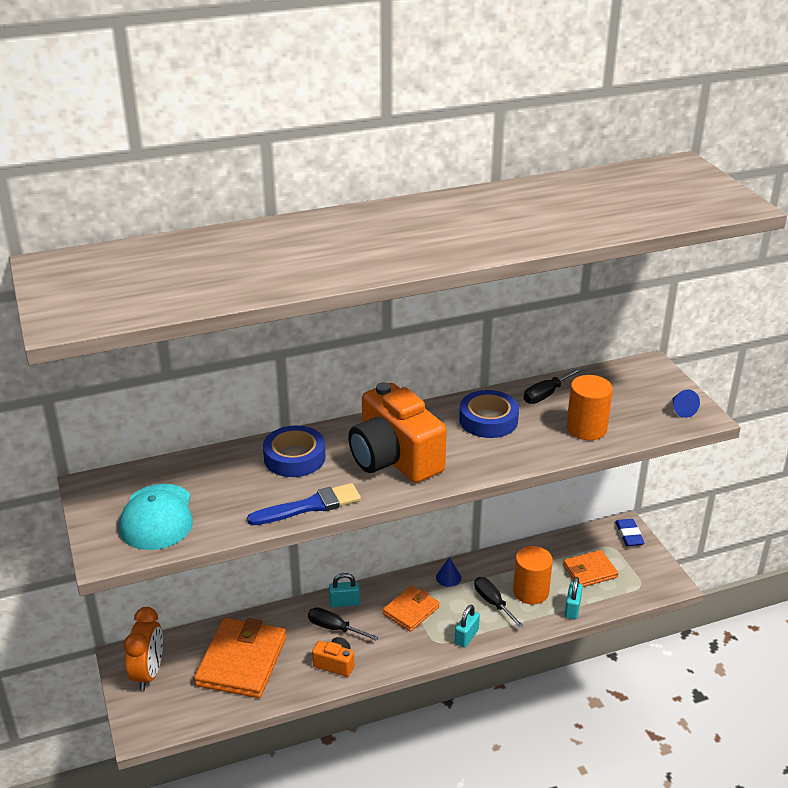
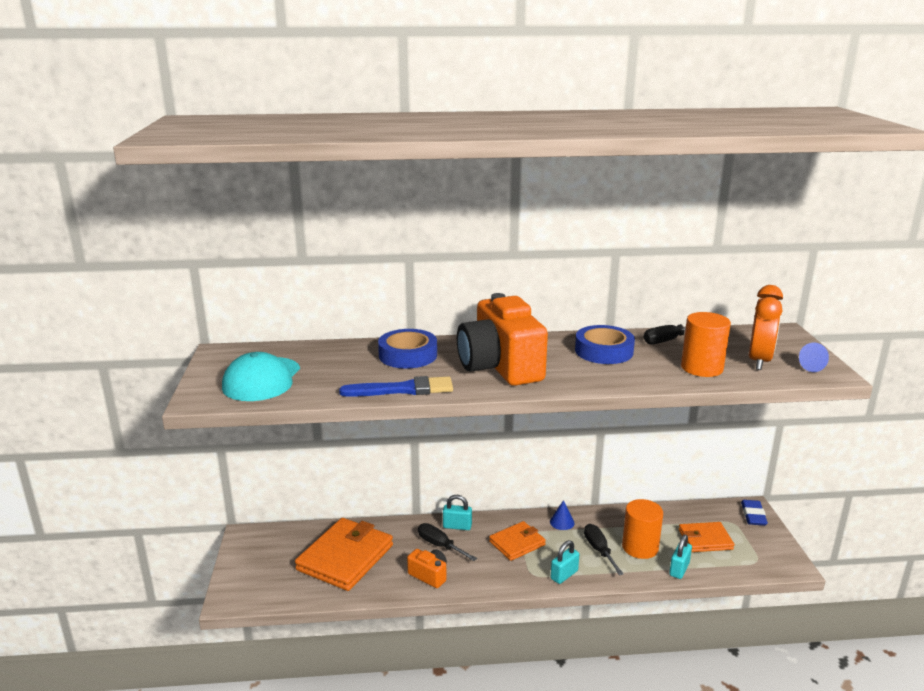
camera: 15 degrees right, 10 degrees down
(149, 673) = (260, 552): orange clock -> orange clock (759, 361)

